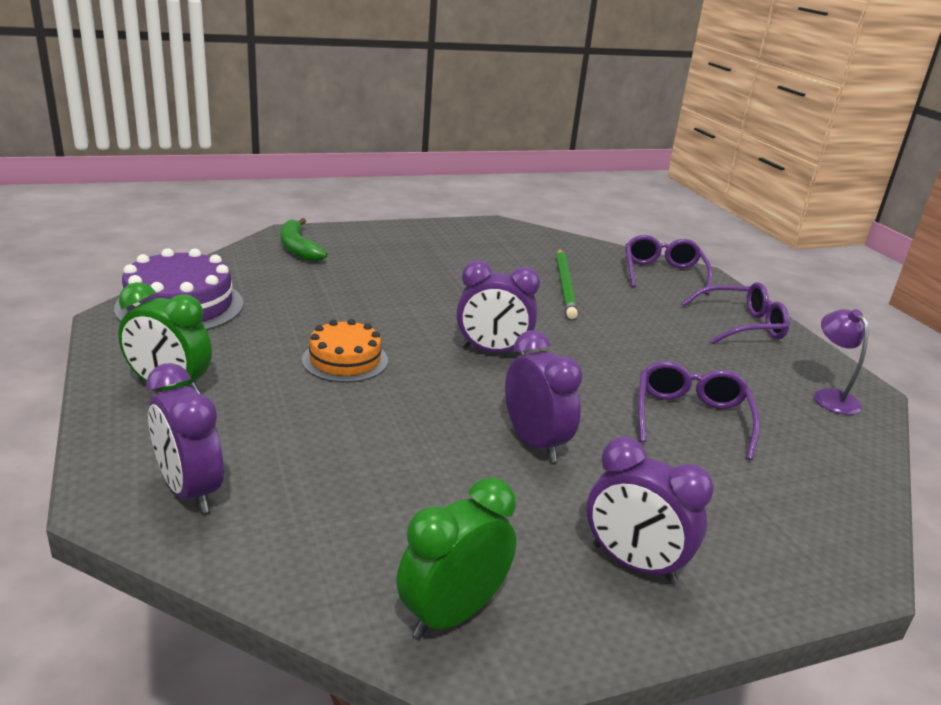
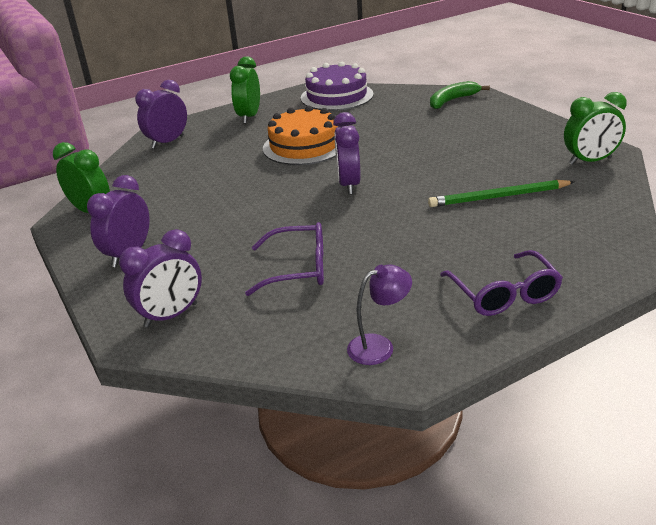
camera: 85 degrees right, 5 degrees up
(345, 360) = (304, 146): orange cake -> orange cake, size x1.56
(512, 235) = (590, 161): none -> green clock
(534, 443) = (238, 213): purple clock -> purple clock (171, 315)
(663, 273) = (595, 243): purple glasses -> none

